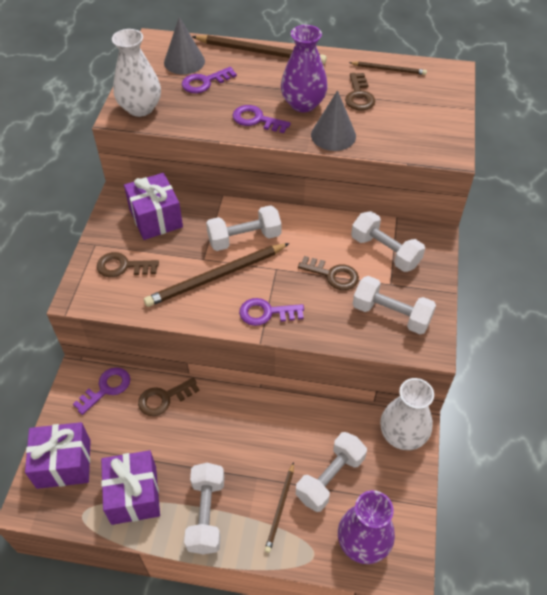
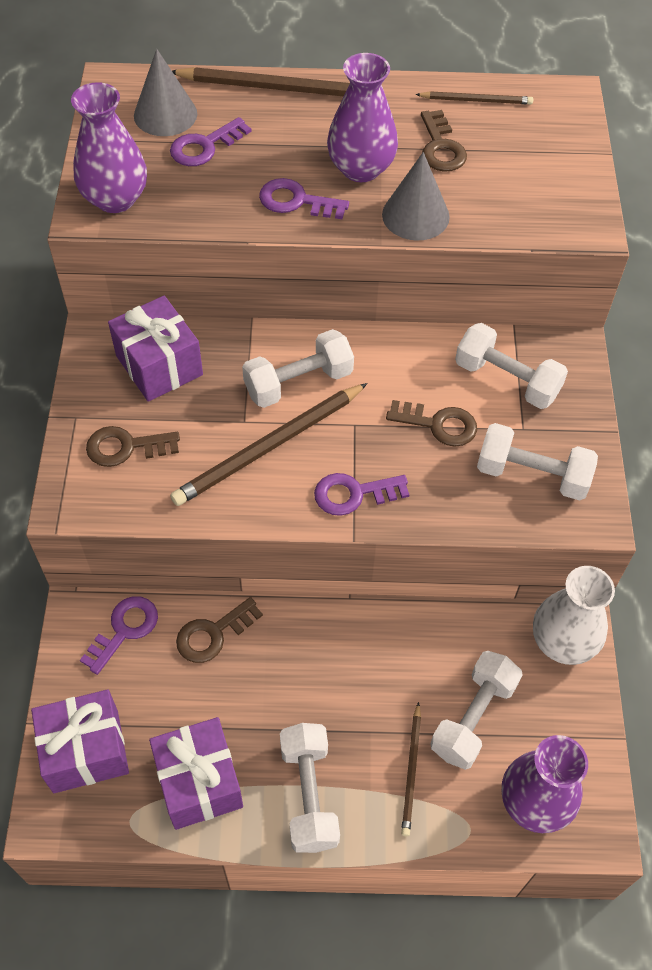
camera: 10 degrees left, 5 degrees up
(140, 108) = (115, 199): white vase -> purple vase

